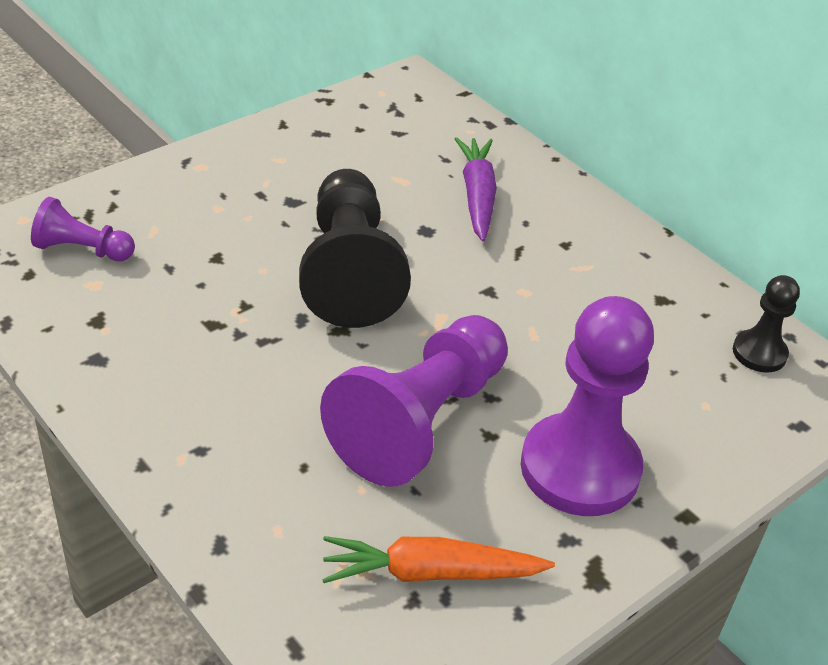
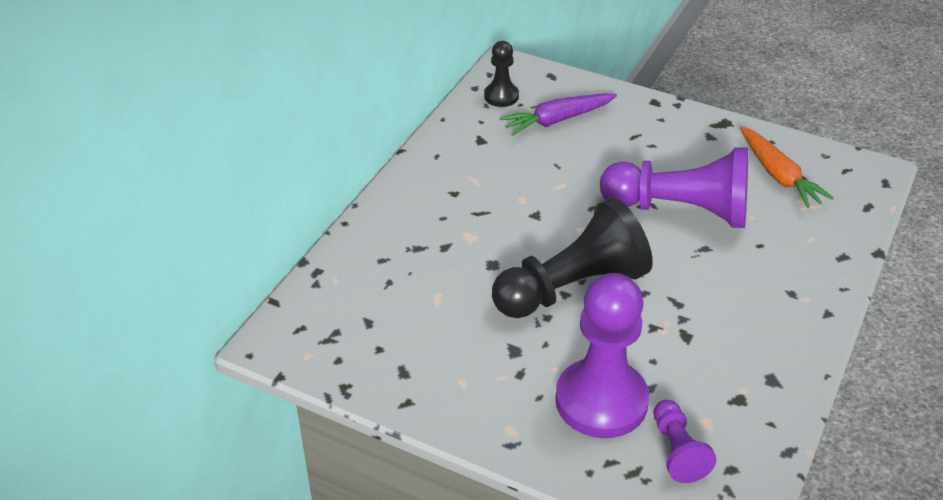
camera: 110 degrees left, 0 degrees up
(477, 196) = (429, 250): purple carrot -> purple carrot (557, 120)
(580, 468) = (657, 142): purple pawn -> purple pawn (601, 401)

